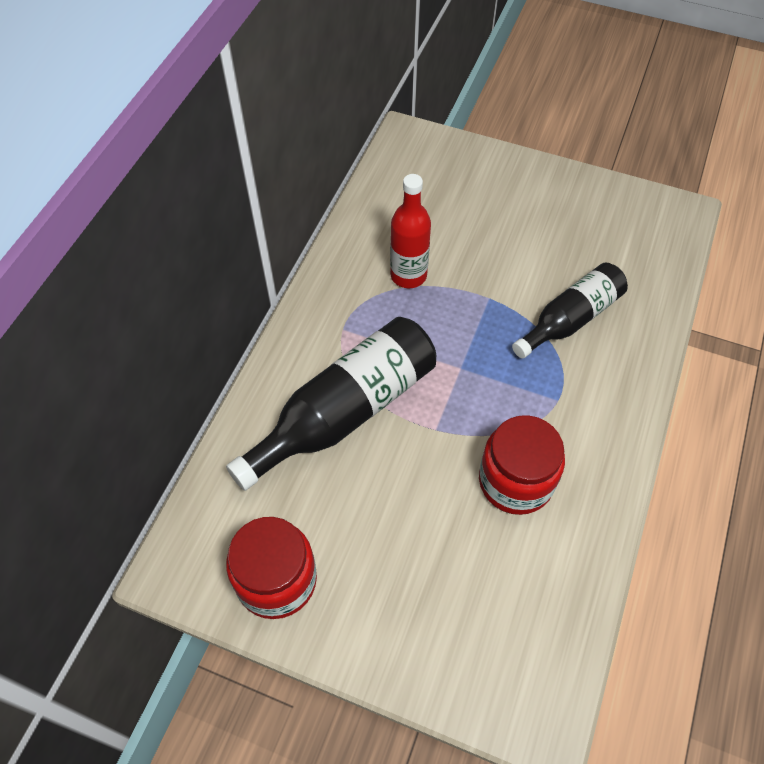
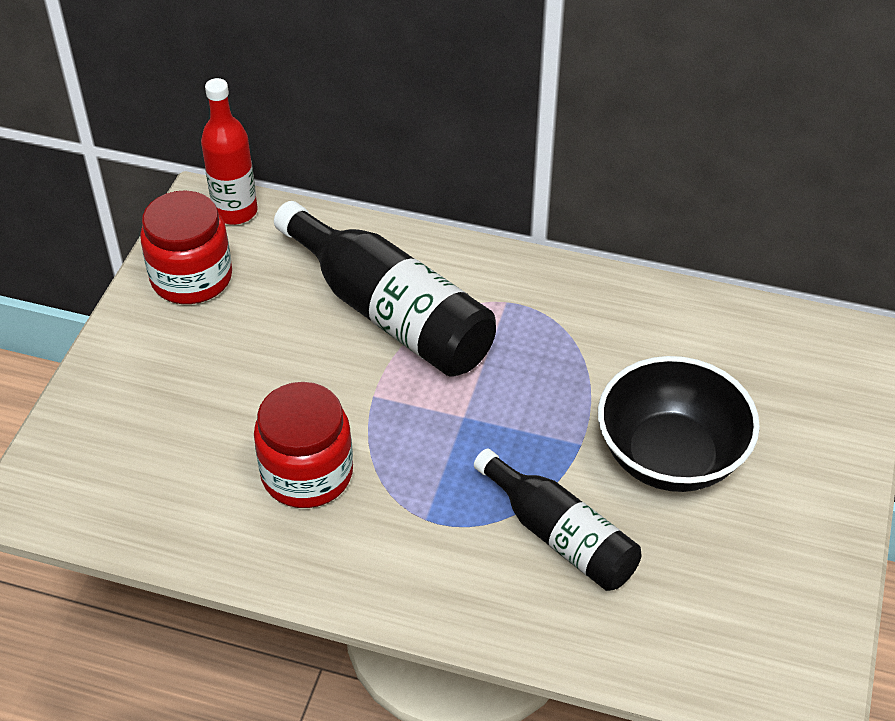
camera: 85 degrees right, 10 degrees down
(408, 275) = (601, 358): red bottle -> red bottle (235, 211)
(501, 249) = (670, 456): none -> black bowl

